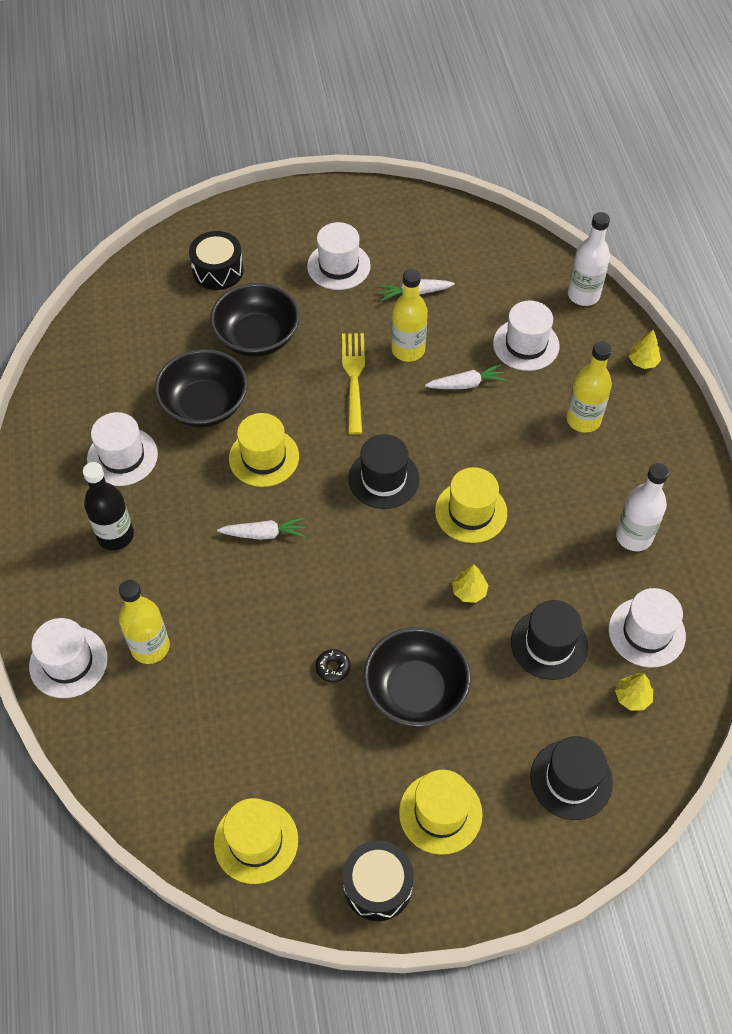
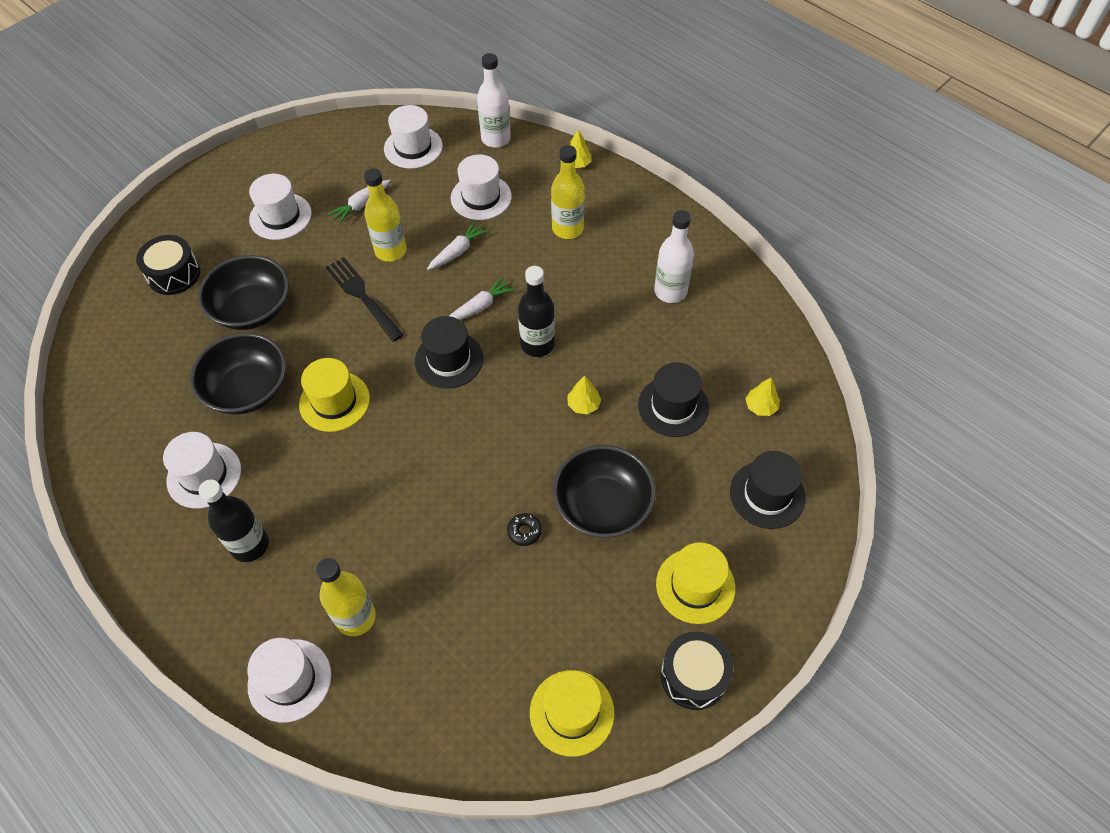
camera: 35 degrees left, 0 degrees up
(264, 534) = (383, 462): white carrot -> white carrot (480, 306)
(354, 379) = (363, 297): yellow fork -> black fork
(471, 512) = (537, 344): yellow hat -> black bottle
(646, 632) = (733, 354): white hat -> white hat (413, 147)

